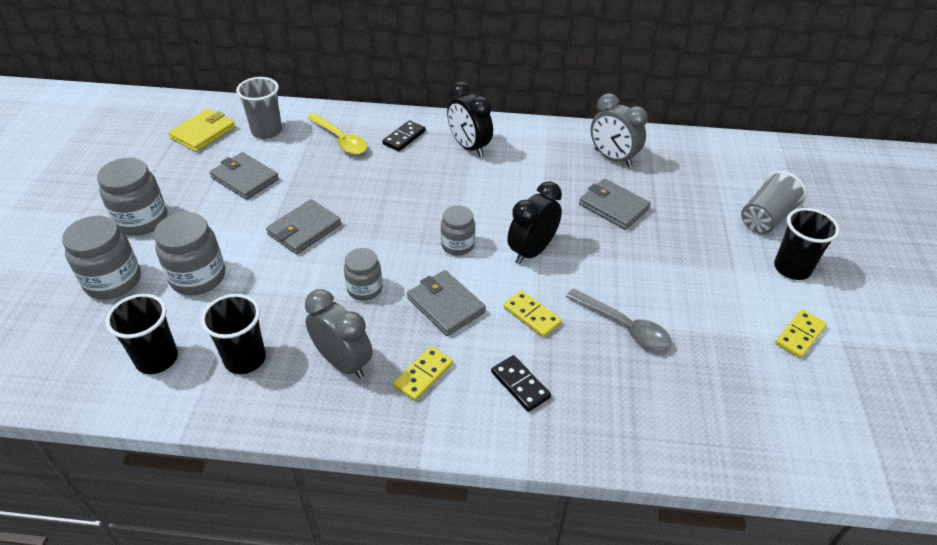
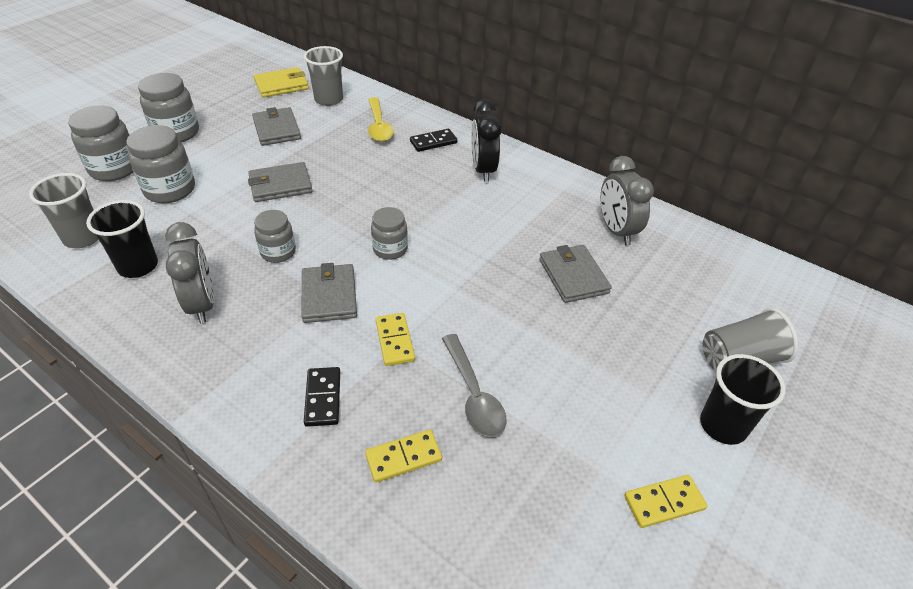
camera: 30 degrees right, 0 degrees up
(157, 359) = (83, 237): black cup -> grey cup
(423, 375) = (252, 346): yellow domino -> yellow domino (403, 457)
(532, 251) = (451, 283): black clock -> none

